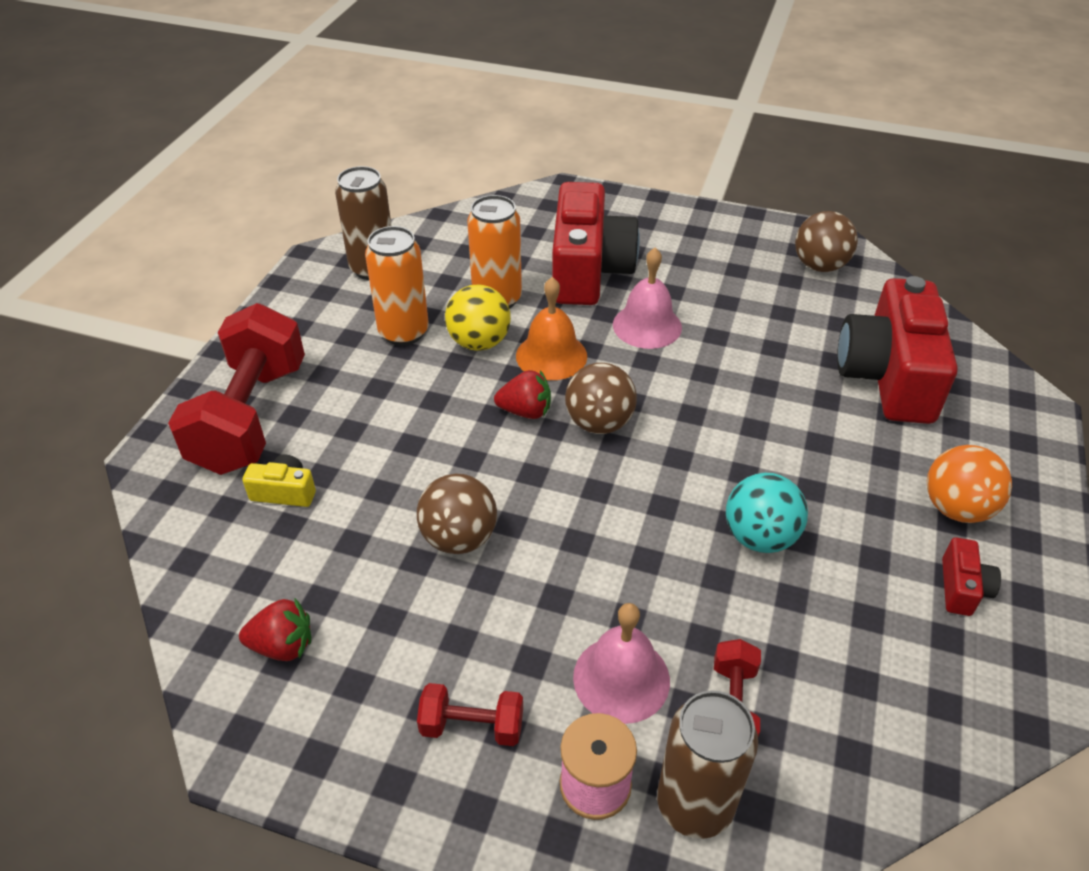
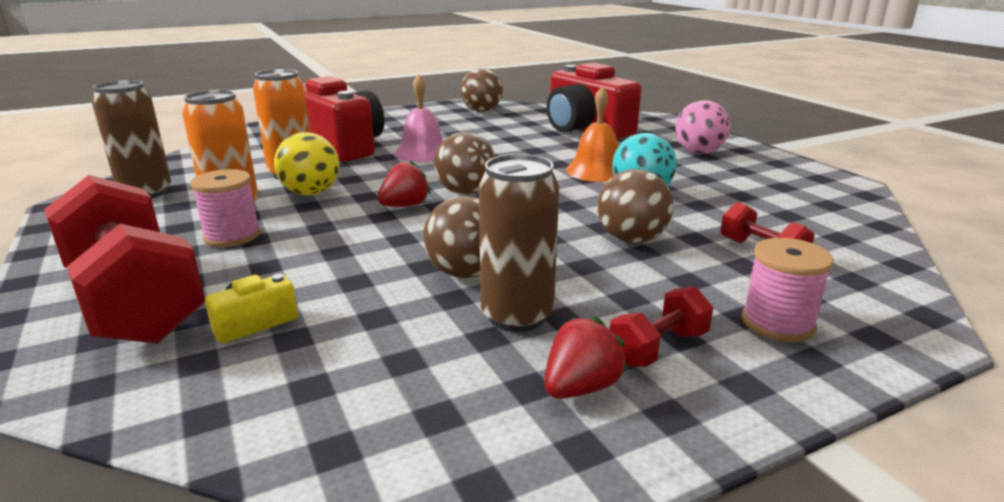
camera: 45 degrees left, 20 degrees down
(283, 646) = (421, 406): red strawberry -> red strawberry (580, 388)
(368, 373) = (232, 236): none -> pink spool
(551, 356) = (379, 181): orange bell -> orange bell (596, 171)
(621, 678) = (692, 274): pink bell -> none
(642, 596) = (631, 239): none -> brown ball
(694, 804) = (833, 296): brown can -> brown can (517, 316)
(956, 508) = (698, 152): orange ball -> pink ball
(962, 588) = (753, 171): red camera -> none

